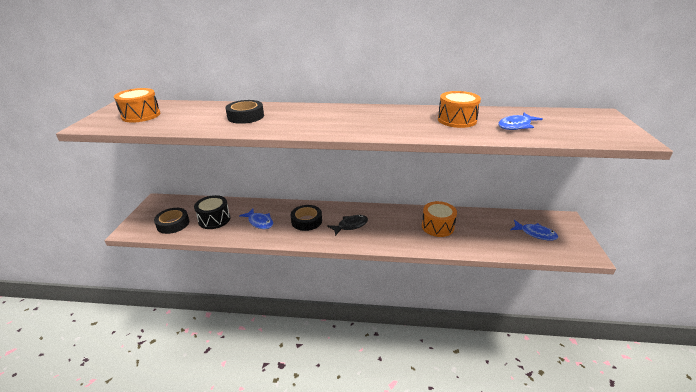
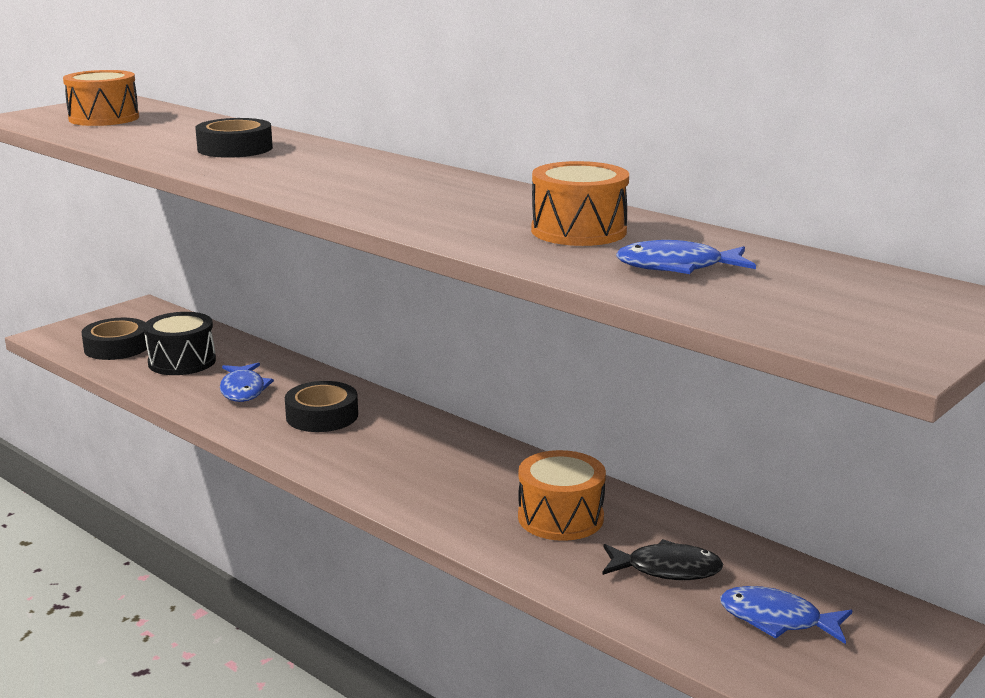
camera: 35 degrees right, 10 degrees down
(350, 225) = (387, 451): black fish -> black fish (666, 569)
(535, 234) = (777, 620): blue fish -> blue fish turned 135 degrees clockwise

